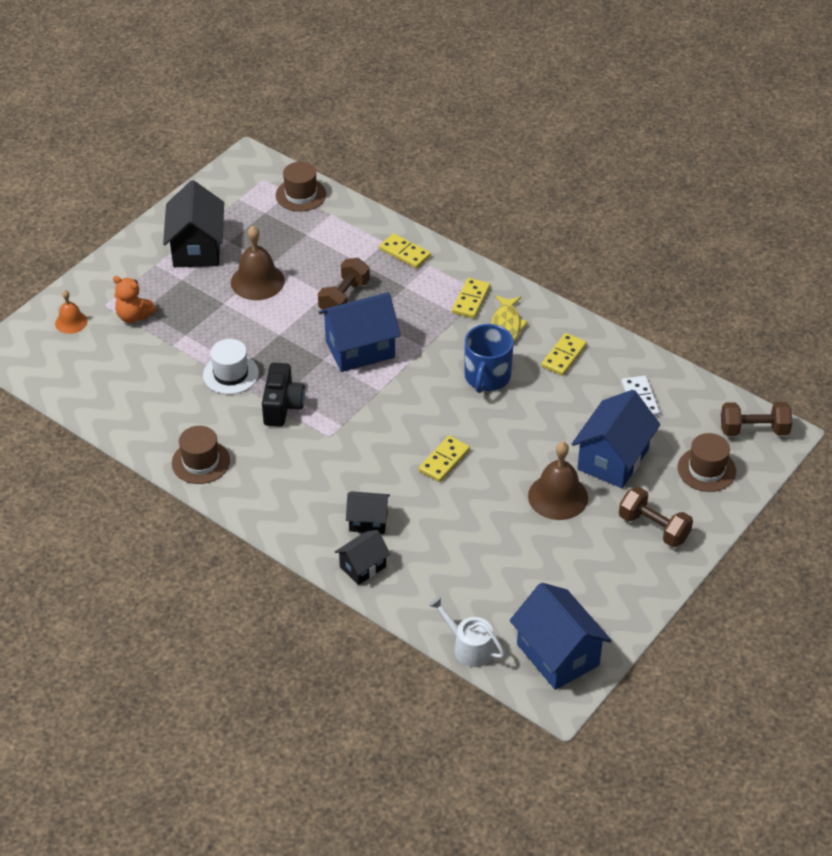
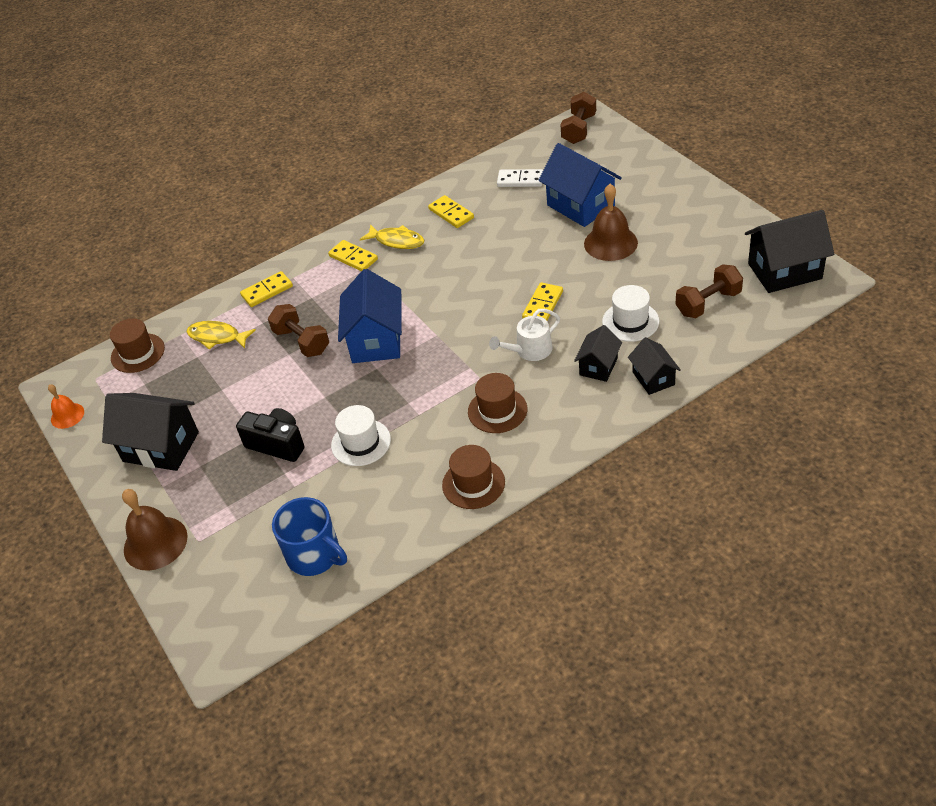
camera: 65 degrees left, 0 degrees up
(71, 322) = (207, 577): orange bell -> orange bell (67, 415)
(134, 316) = (231, 515): orange teddy bear -> none
(257, 281) = (240, 403): brown bell -> brown bell (155, 543)
(282, 406) = (425, 408): black camera -> black camera (277, 444)
(334, 239) = (217, 337): none -> yellow fish
(439, 535) = (630, 321): none -> white hat
(444, 460) = (542, 305): yellow domino -> yellow domino turned 60 degrees clockwise
(469, 647) = (765, 322): white watering can -> white watering can (530, 350)
(487, 377) = (453, 262): blue mug -> blue mug (314, 555)
(557, 654) = (784, 271): blue house -> black house
(653, 528) = (663, 196): brown dumbbell -> brown dumbbell (708, 303)
(706, 469) = (611, 159): brown hat -> brown hat (497, 410)

